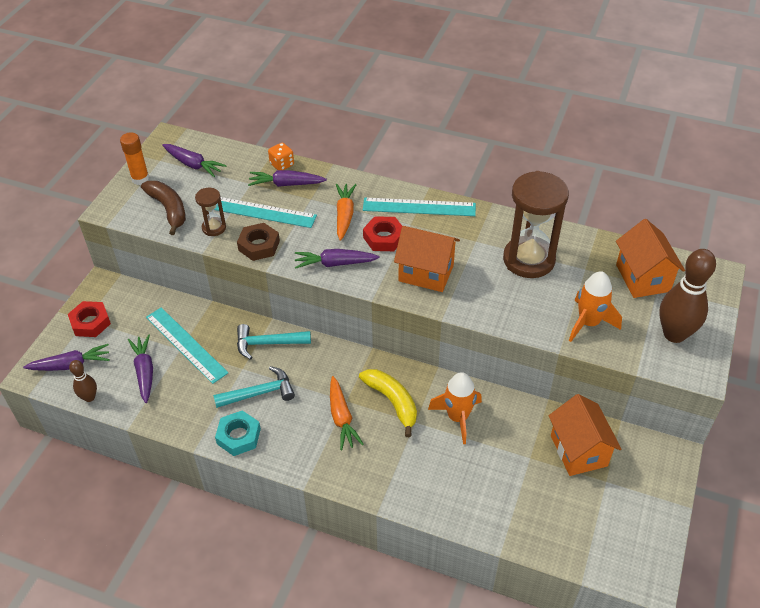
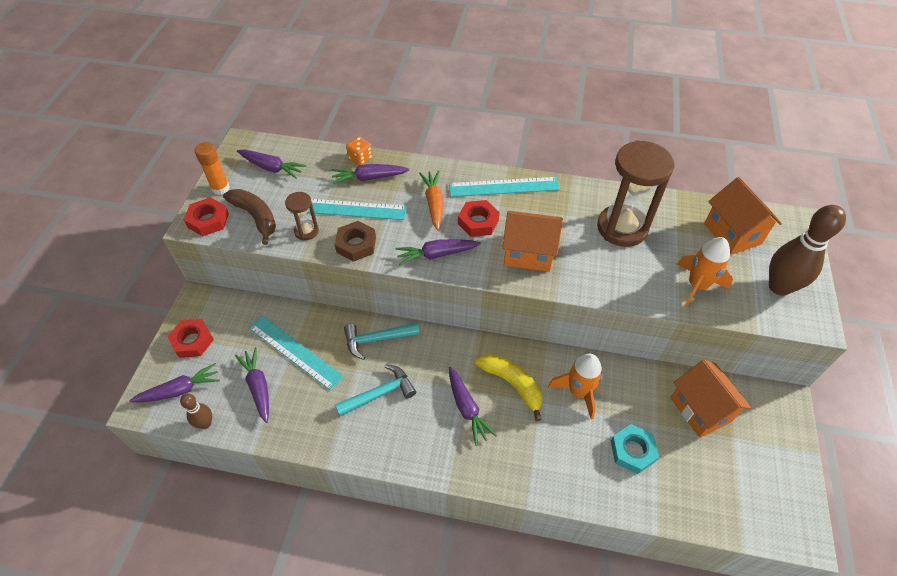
camera: 10 degrees left, 5 degrees up
(123, 207) = (208, 220): none -> red nut
(238, 436) = (368, 444): turquoise nut -> turquoise nut (632, 451)
(342, 418) = (467, 409): orange carrot -> purple carrot

